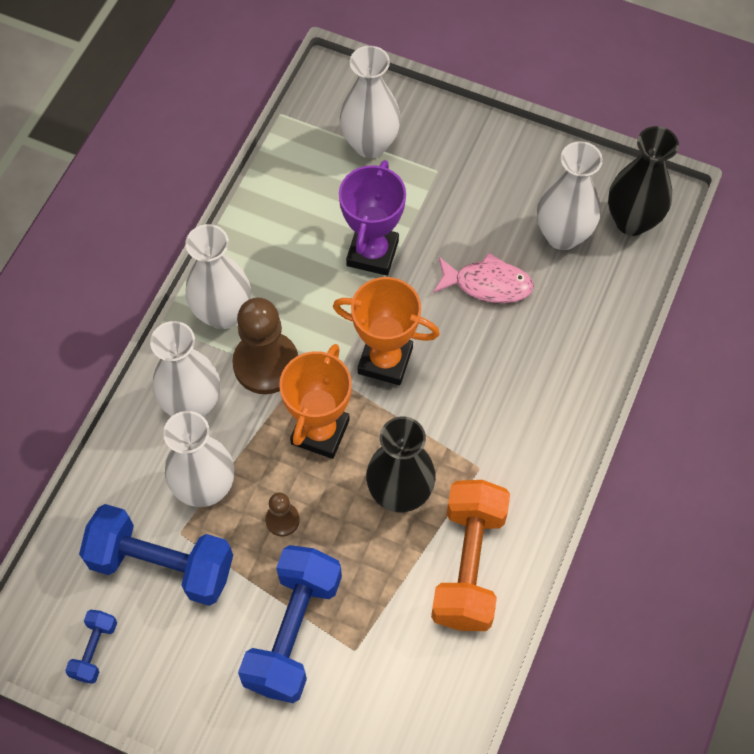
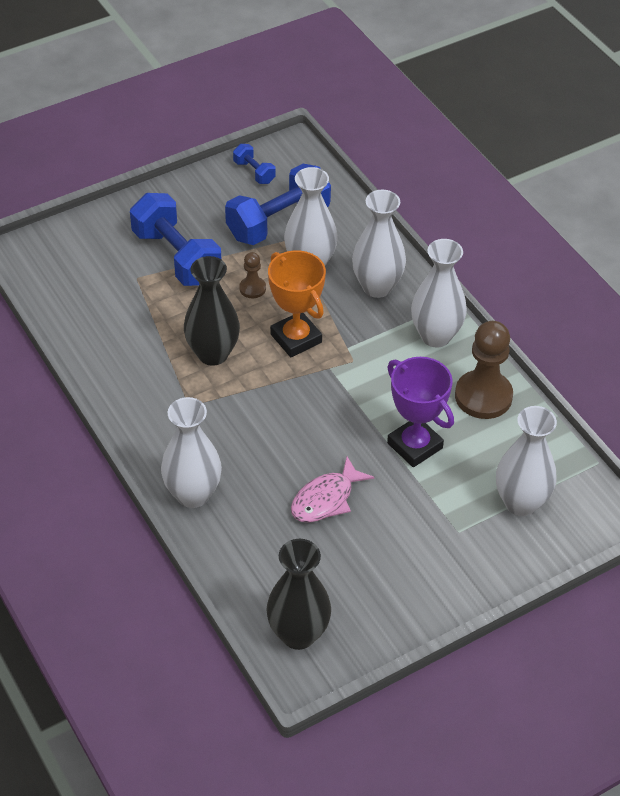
camera: 125 degrees right, 15 degrees down
(266, 364) = (374, 338): brown pawn -> brown pawn (483, 396)
(385, 360) = (317, 402): orange trophy -> none
(468, 565) = (131, 360): orange dumbbell -> none
(562, 235) = (327, 576): white vase -> white vase (193, 494)

